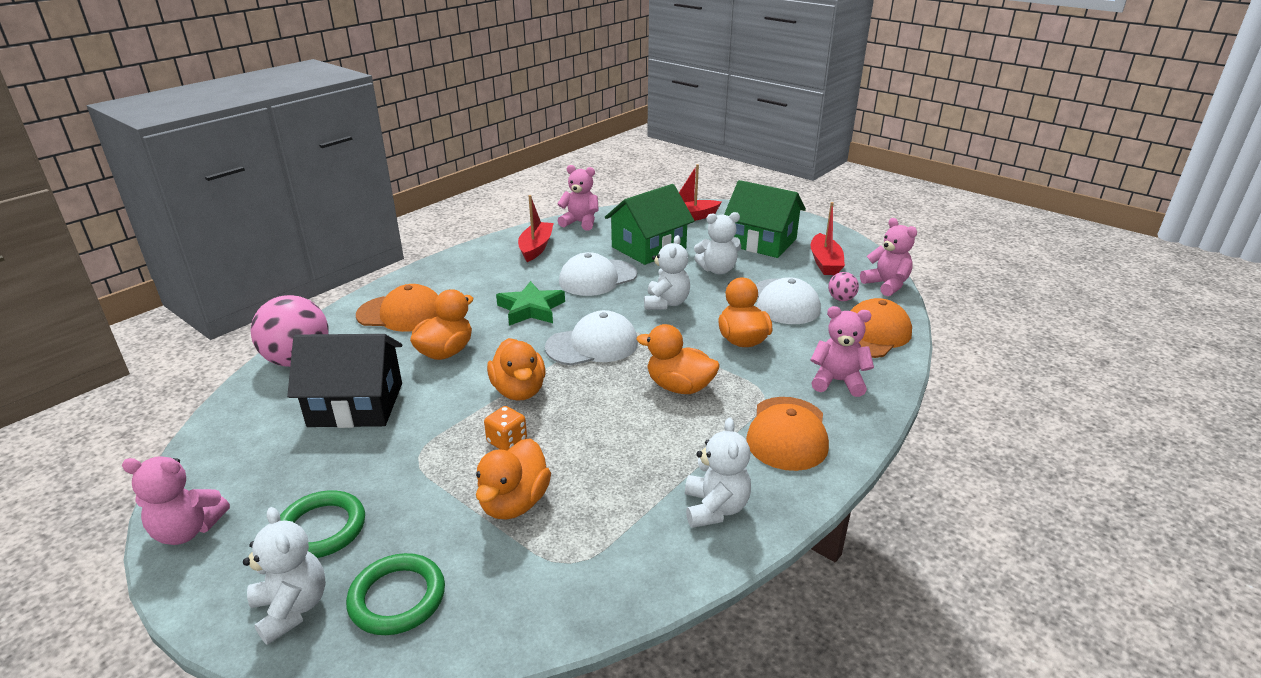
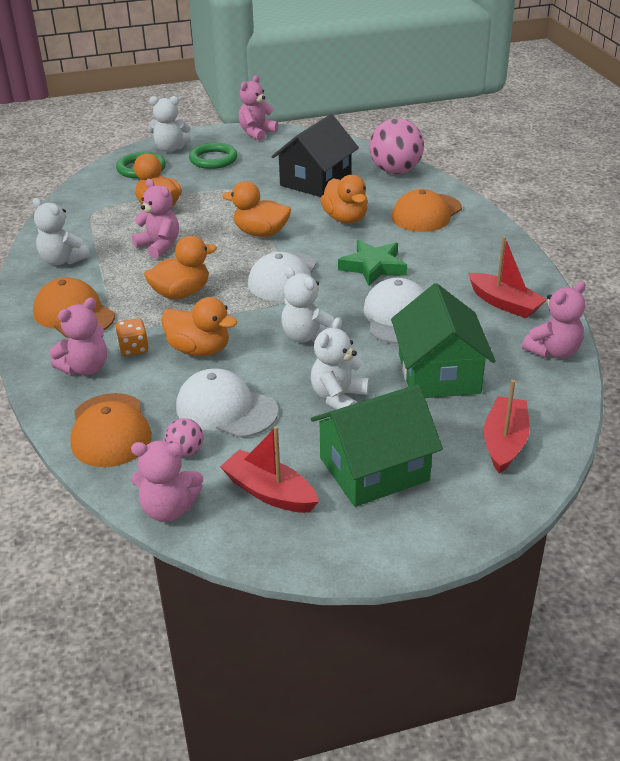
camera: 125 degrees right, 5 degrees up
(507, 441) = (213, 216): orange dice -> orange dice (133, 349)
(610, 447) = (159, 246): none -> pink teddy bear

